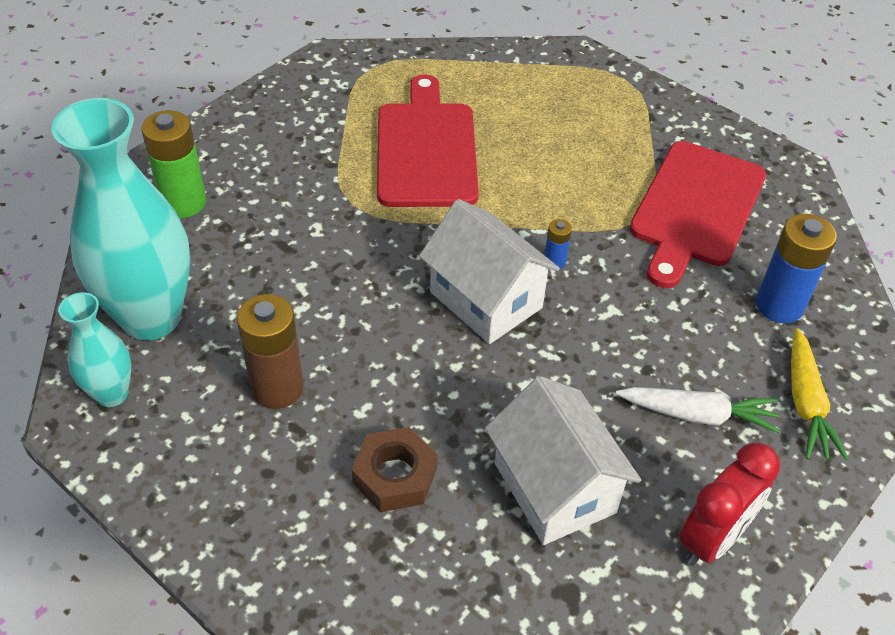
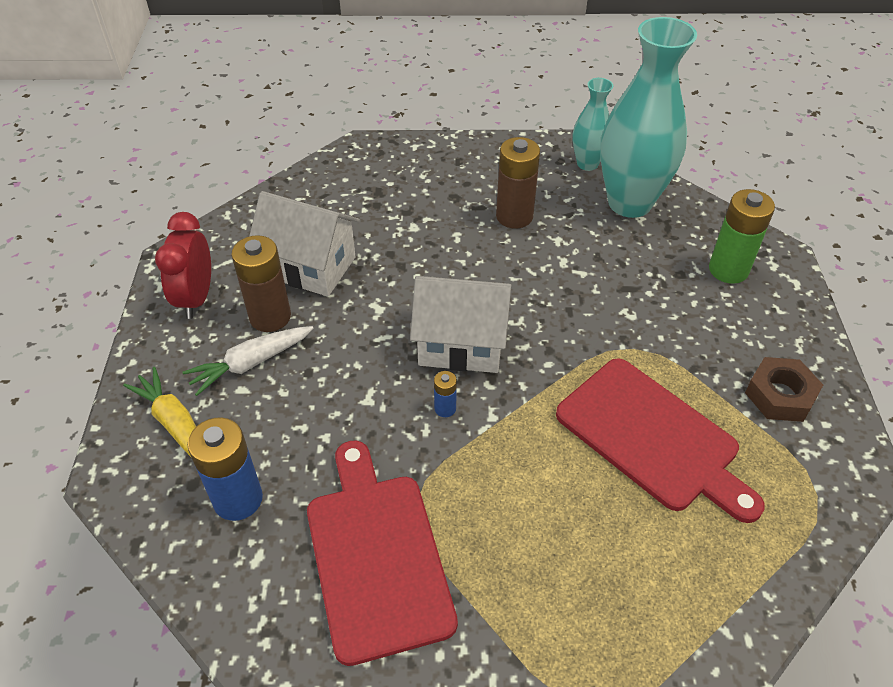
camera: 140 degrees right, 0 degrees up
(395, 476) = (402, 219): brown nut -> brown nut (780, 395)
(644, 454) = (270, 317): none -> brown battery

